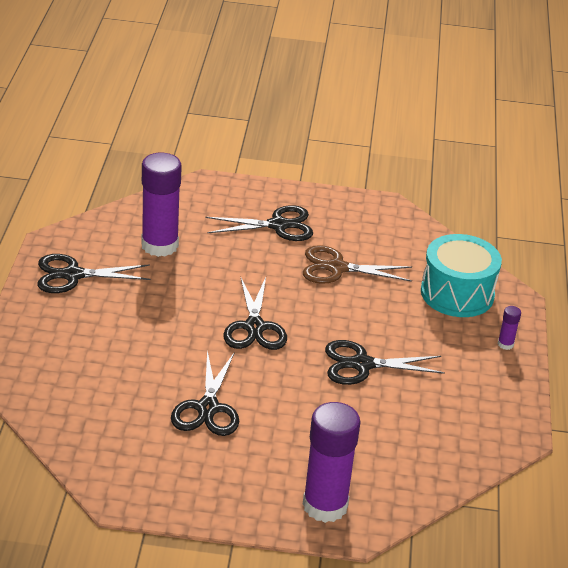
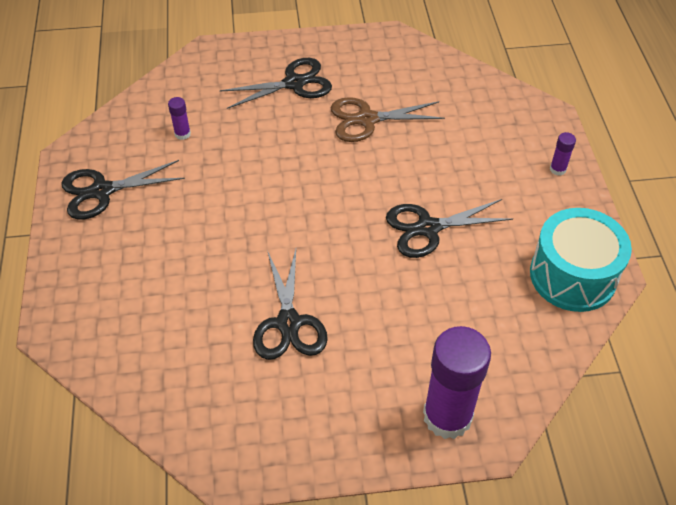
camera: 10 degrees left, 15 degrees up
(160, 245) = (182, 134): purple glue stick -> purple glue stick, size x0.41
(254, 327) = (307, 209): black scissors -> none
(457, 293) = (492, 121): turquoise drum -> turquoise drum (573, 275)

